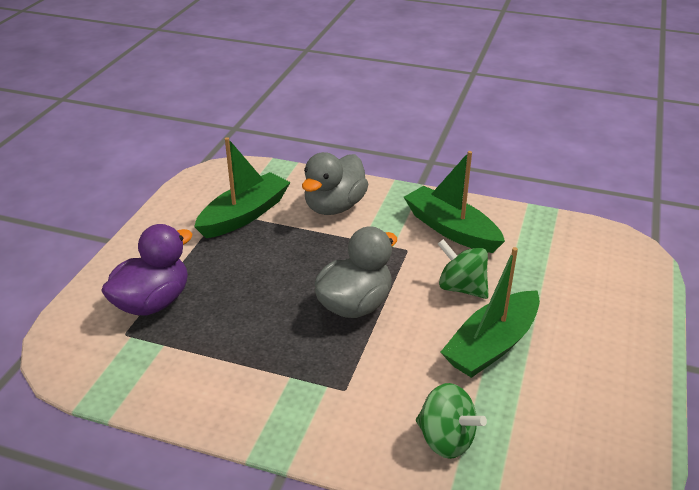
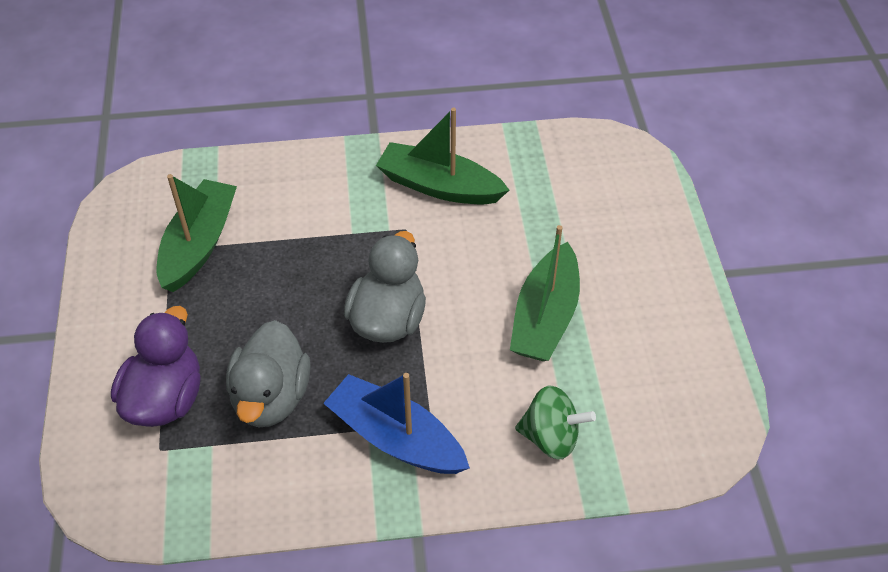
camera: 25 degrees left, 15 degrees up
(309, 390) = (396, 437): none -> blue boat
(334, 206) = (296, 197): grey duck -> grey duck (271, 397)
(461, 288) = (485, 258): green spinning top -> none

